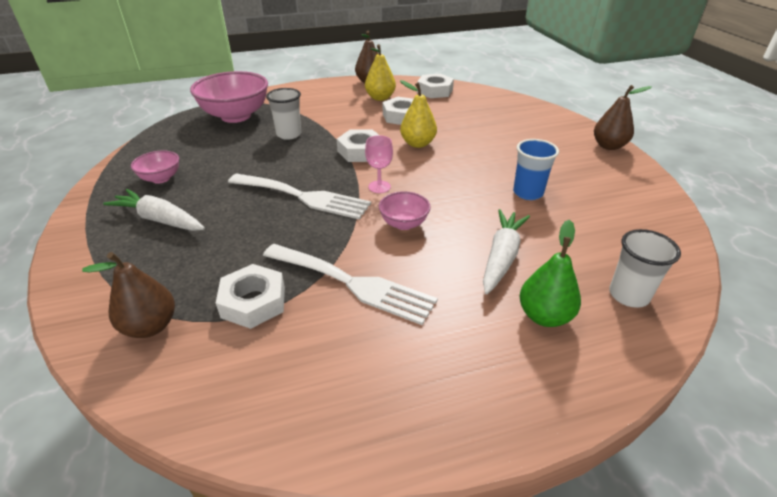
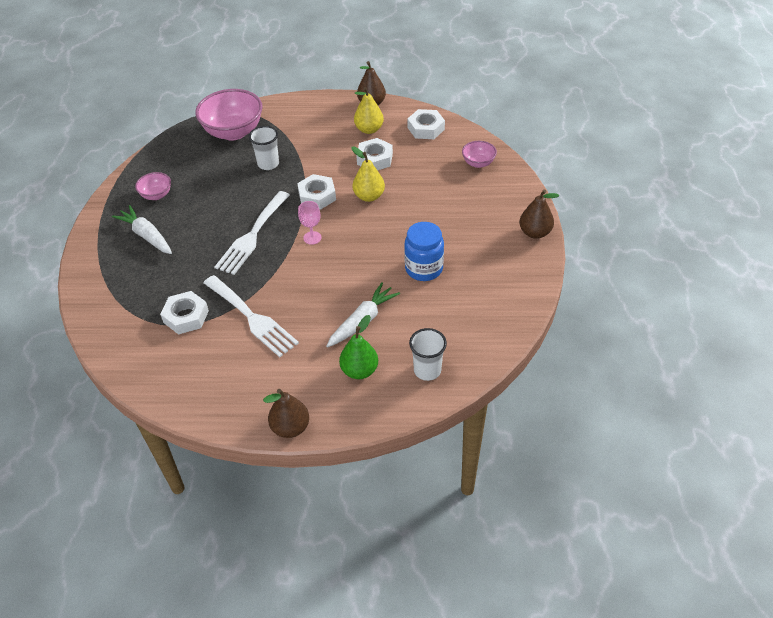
camera: 20 degrees right, 10 degrees up
(150, 326) = (123, 319): brown pear -> brown pear (290, 427)
(304, 197) = (252, 236): white fork -> white fork turned 75 degrees clockwise
(404, 223) = (311, 277): pink bowl -> pink bowl (478, 163)
(528, 193) = (424, 269): blue cup -> blue jar

